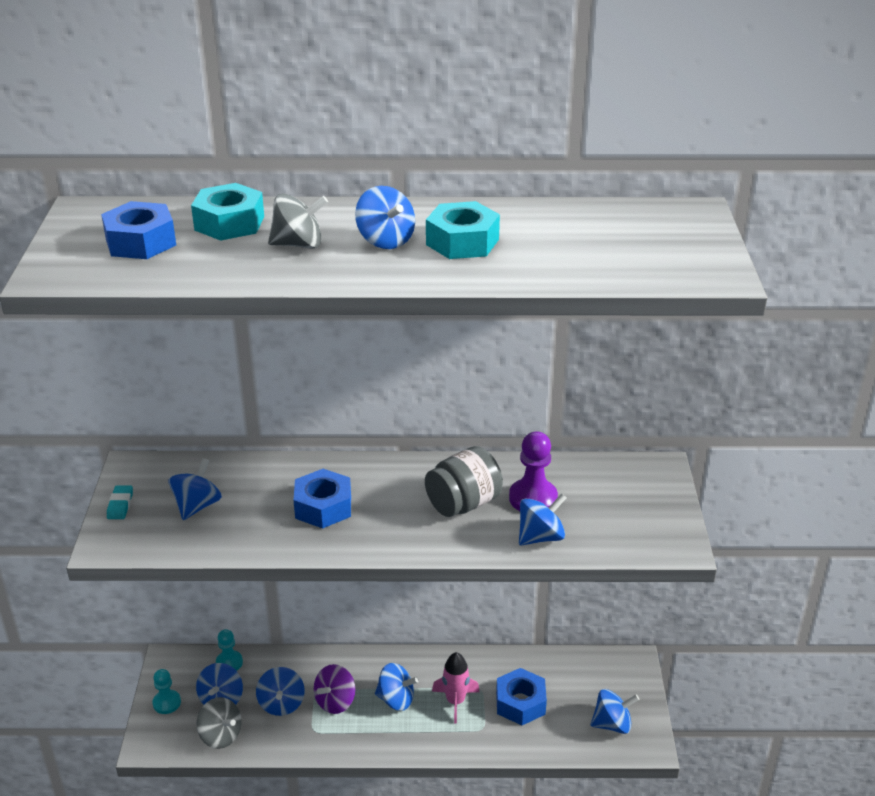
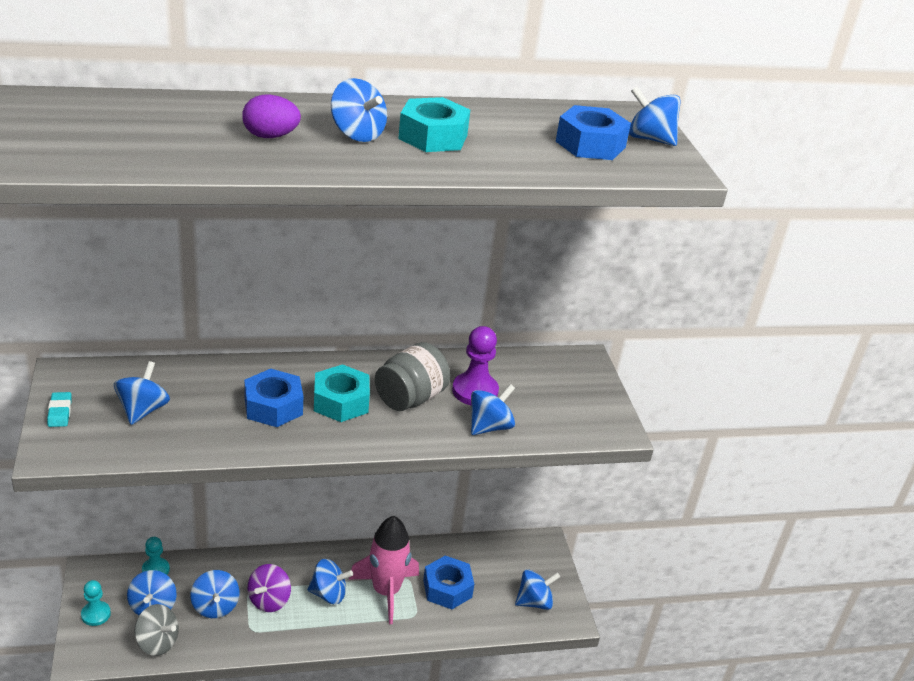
camera: 15 degrees left, 0 degrees up
(140, 242) = (102, 131): blue nut -> blue nut (590, 144)
(229, 223) = (192, 115): turquoise nut -> turquoise nut (341, 402)
(298, 244) = (270, 136): grey spinning top -> purple egg
(455, 701) = (386, 591): pink rocket -> pink rocket, size x1.55
(697, 241) = (649, 139): none -> blue spinning top

